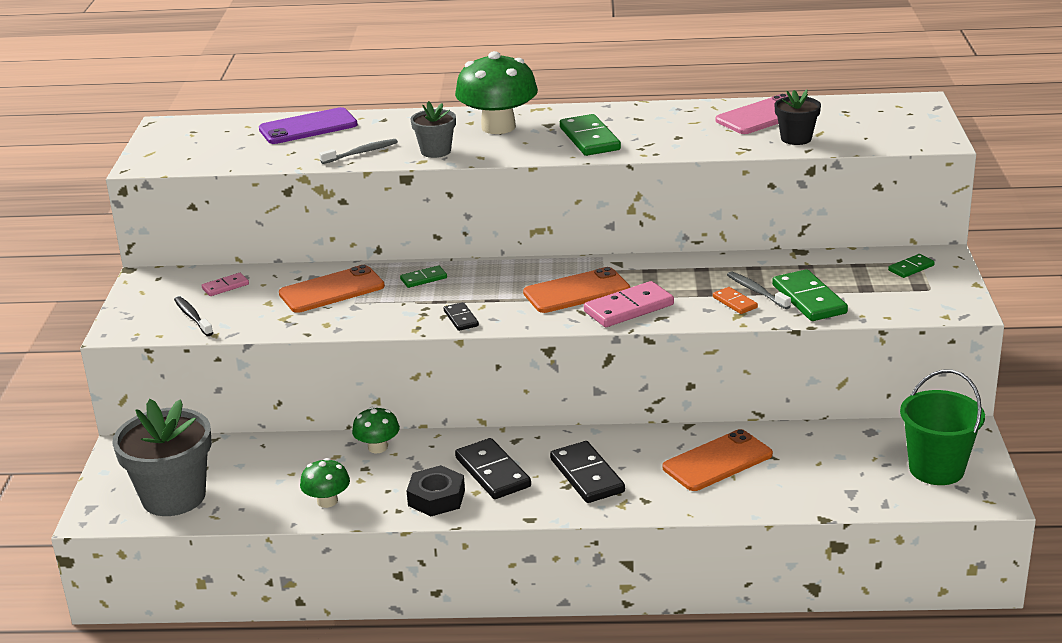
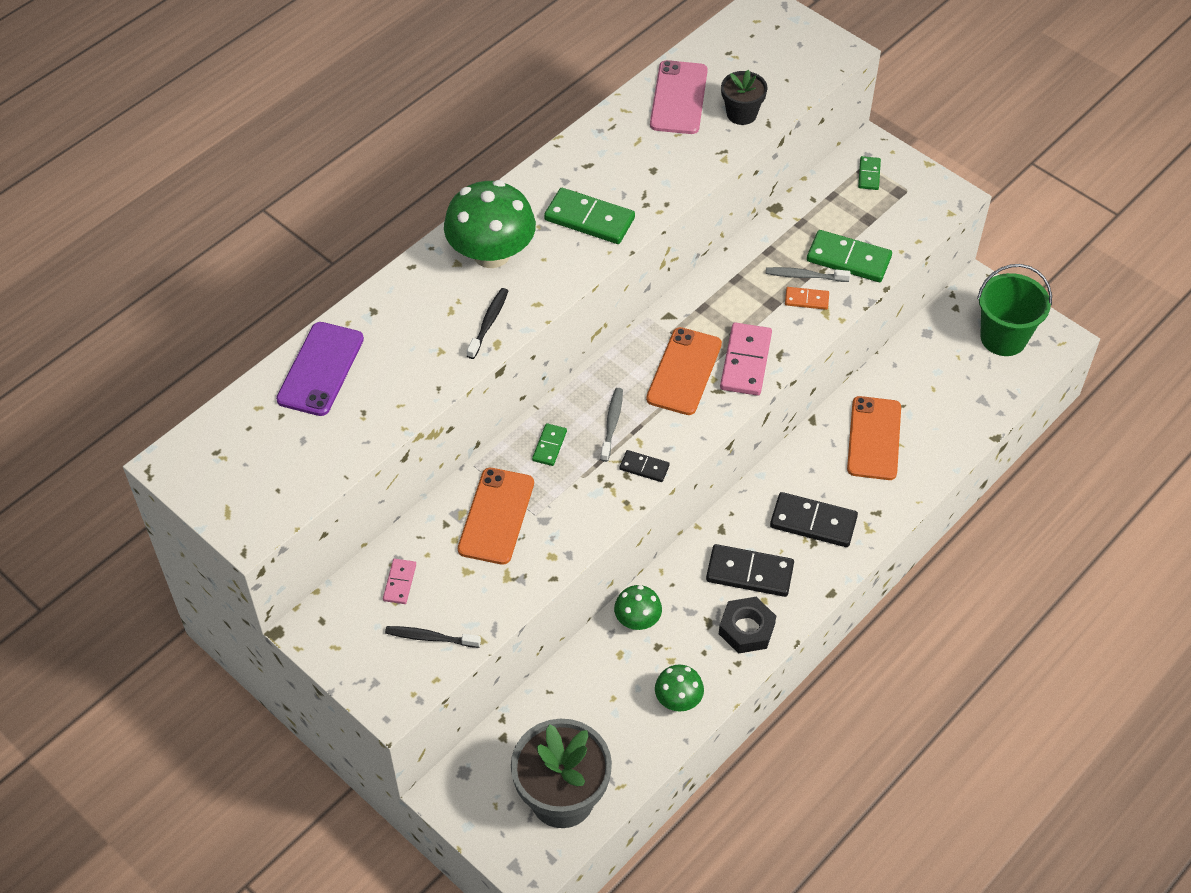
camera: 50 degrees left, 25 degrees up
(361, 153) = (428, 370): grey toothbrush -> grey toothbrush (612, 423)
(436, 151) = (489, 323): grey flower pot -> black toothbrush

